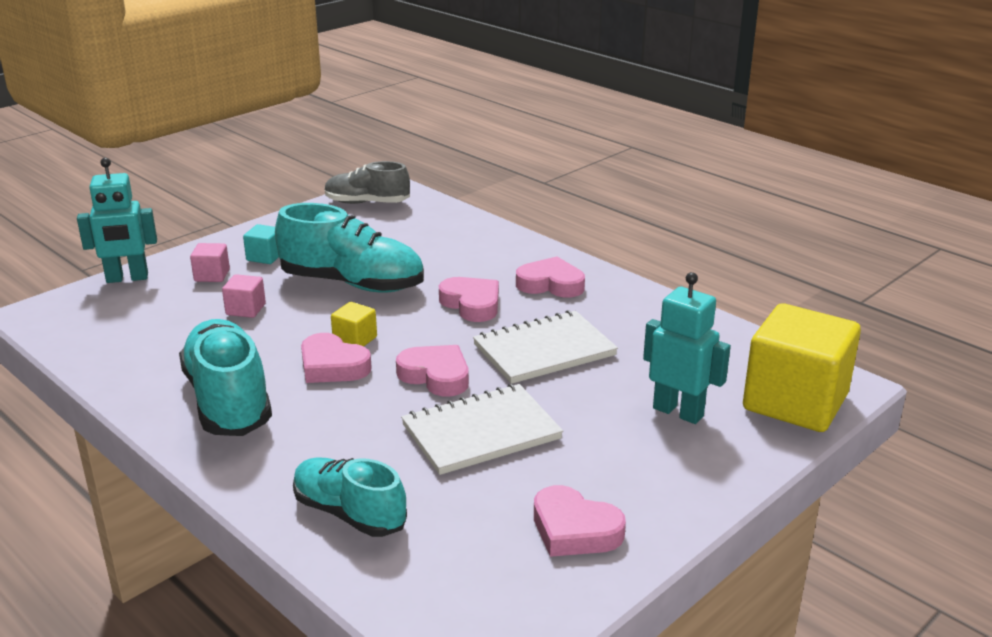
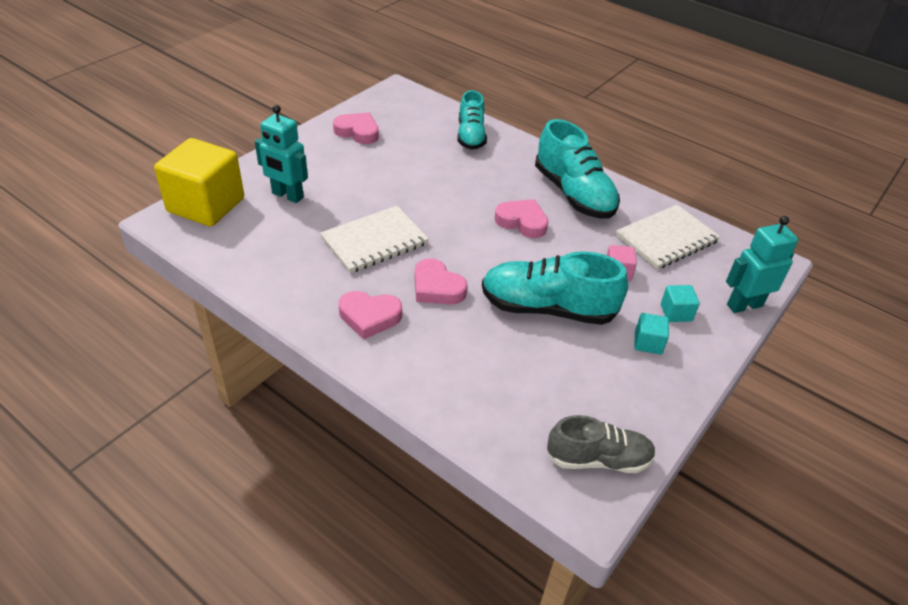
camera: 170 degrees right, 15 degrees up
(212, 275) = (676, 313): pink cube -> turquoise cube
(349, 513) = (471, 136): turquoise shoe -> turquoise shoe turned 60 degrees clockwise
(355, 340) = (517, 245): yellow cube -> none
(436, 376) = (448, 216): pink heart -> none
(481, 432) = (411, 179): white notebook -> white notebook (666, 239)

